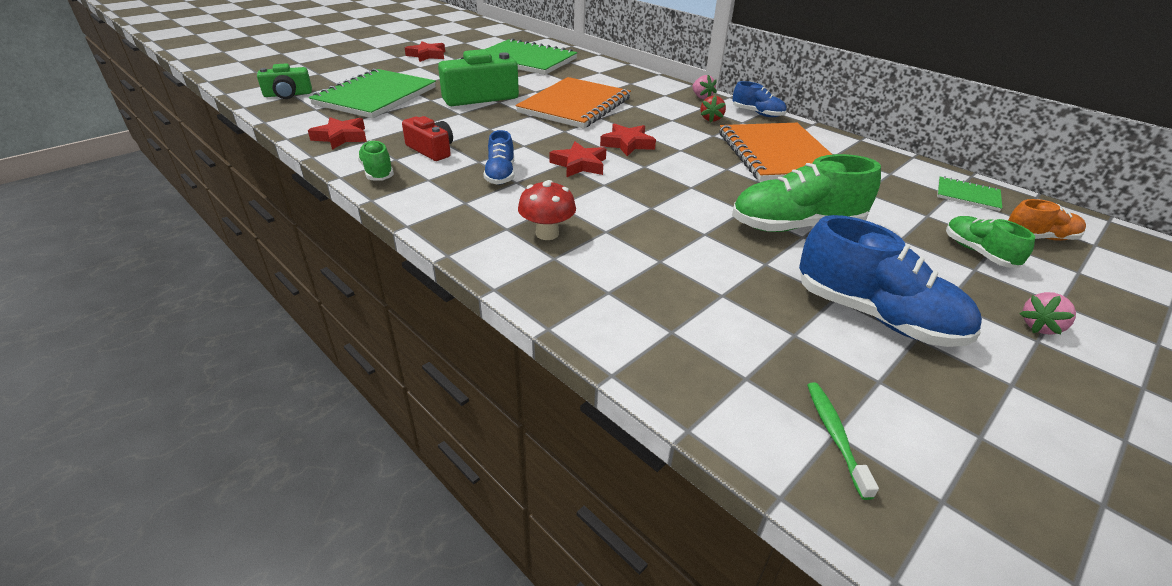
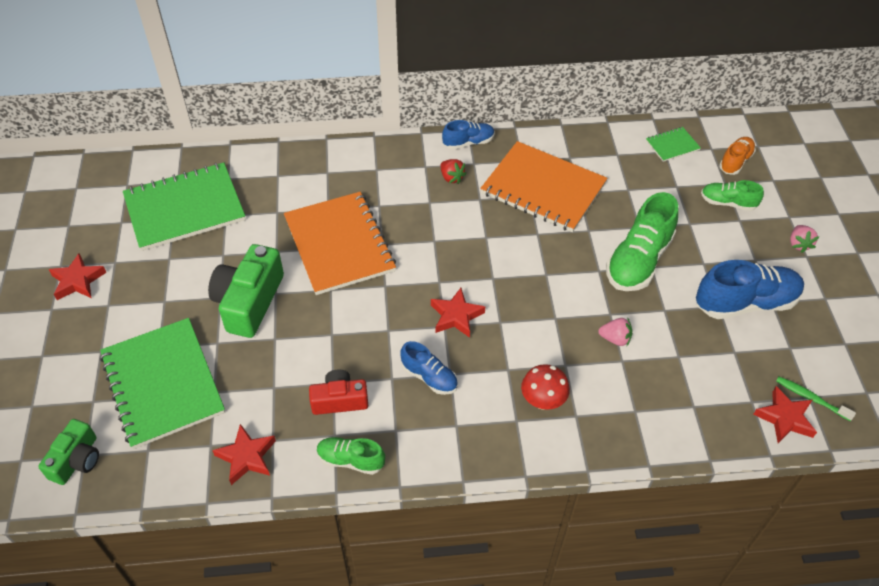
camera: 50 degrees left, 15 degrees up
(627, 144) = (447, 262): red star -> red star (784, 418)
(701, 97) = (405, 150): pink strawberry -> pink strawberry (615, 339)

